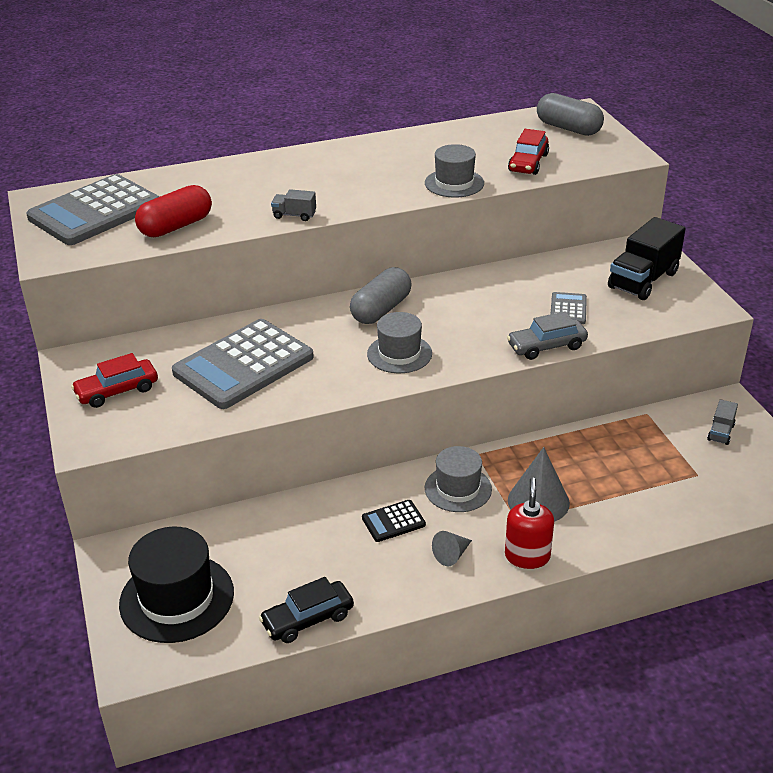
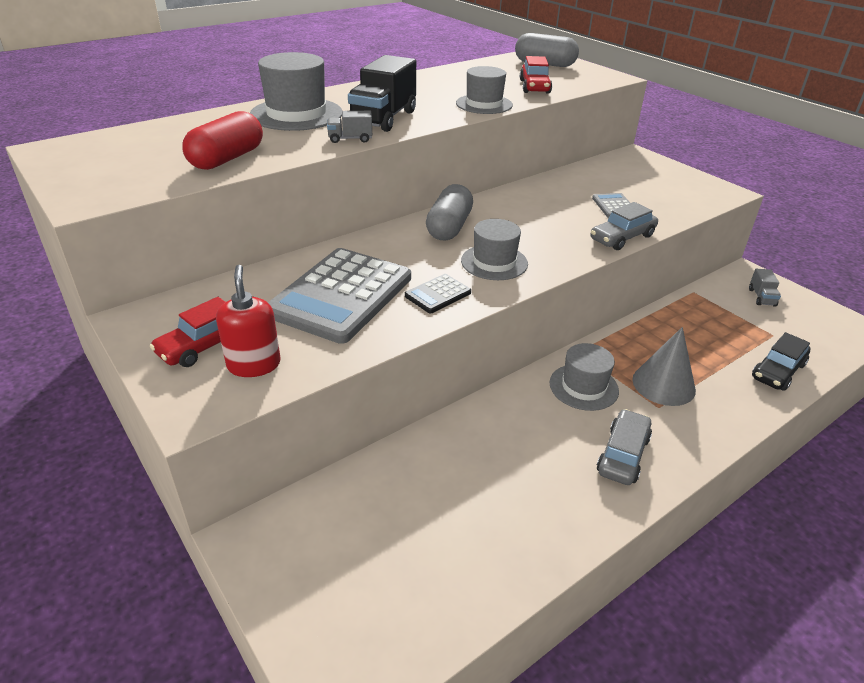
camera: 20 degrees left, 0 degrees up
(95, 211) = (124, 155): grey calculator -> none
(177, 598) = (355, 580): black hat -> none
(263, 178) = (296, 114): none -> grey hat
(308, 619) = (522, 567): black car -> black car (778, 371)
(393, 521) = (544, 432): black calculator -> black calculator (437, 294)
(452, 555) = (623, 455): grey cone -> grey car
(527, 556) = (693, 440): red soap dispenser -> red soap dispenser (254, 364)
(643, 280) = (655, 178): black truck -> black truck (383, 118)

